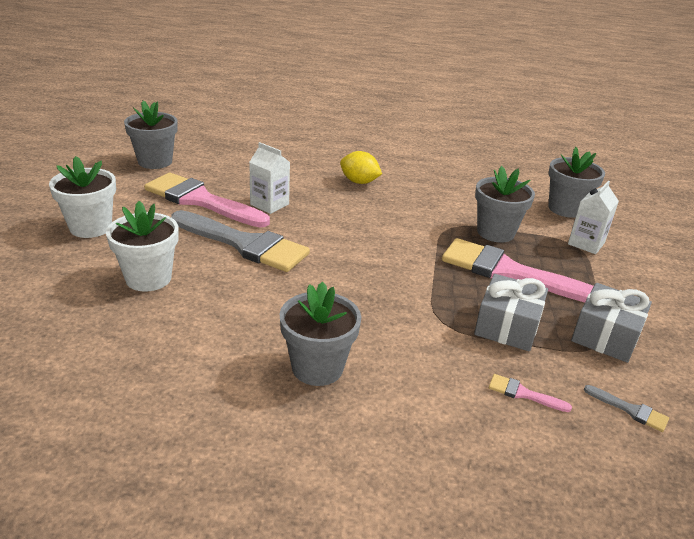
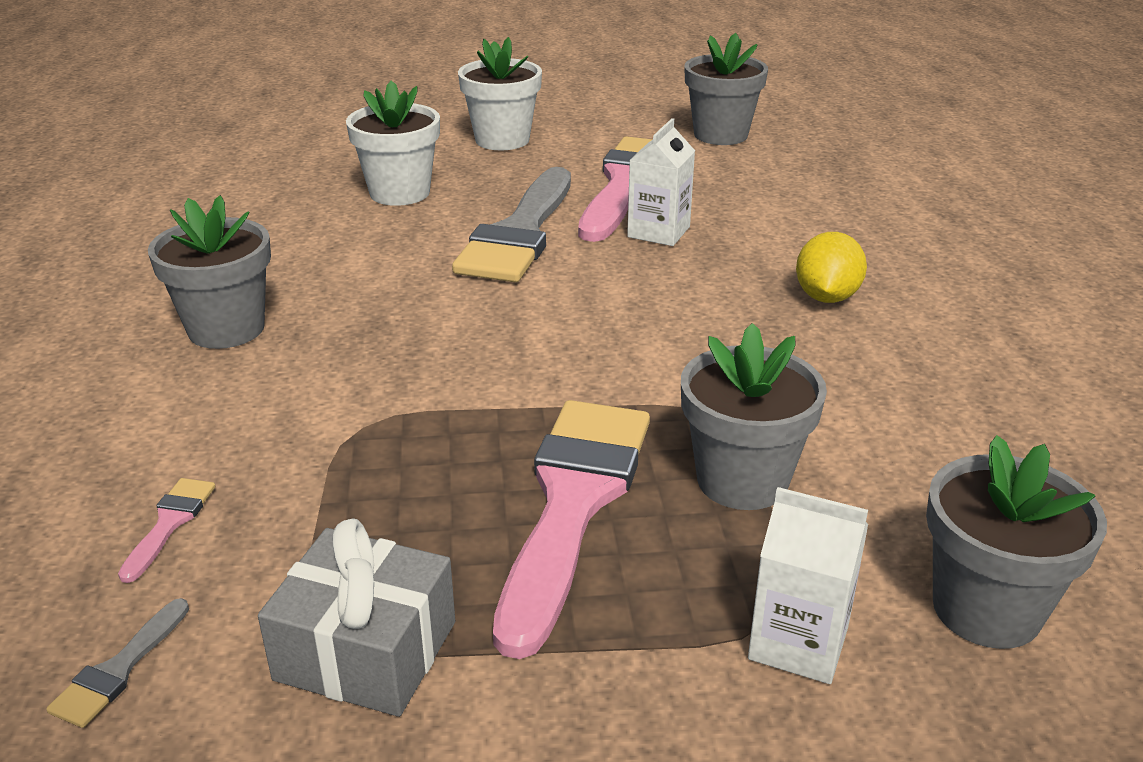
camera: 80 degrees right, 0 degrees up
(507, 326) = (368, 503): grey gift -> none

